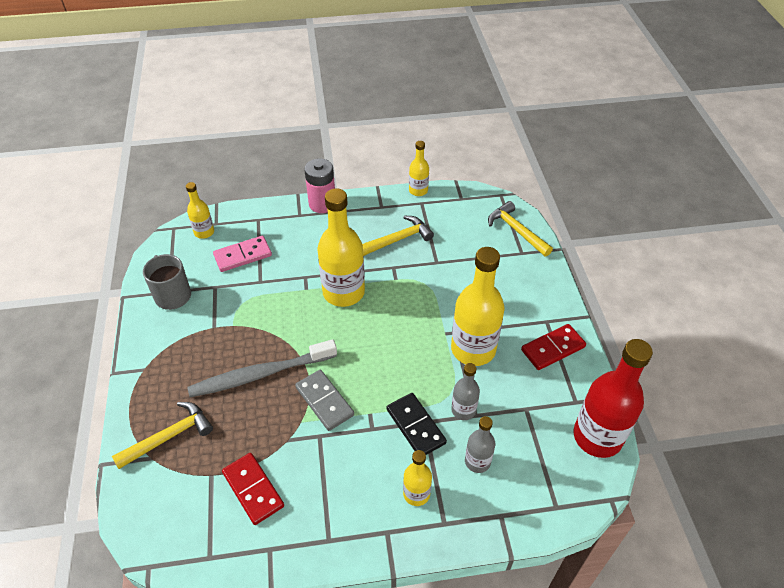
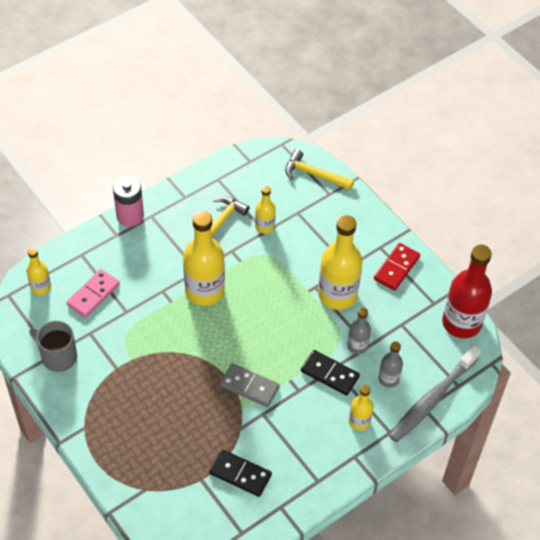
camera: 30 degrees left, 5 degrees up
(169, 436) = (147, 468): yellow hammer -> none
(253, 489) = (240, 474): red domino -> black domino
(260, 374) = (184, 389): grey toothbrush -> grey toothbrush (432, 399)
(418, 190) = (207, 168): yellow bottle -> yellow bottle (265, 226)

